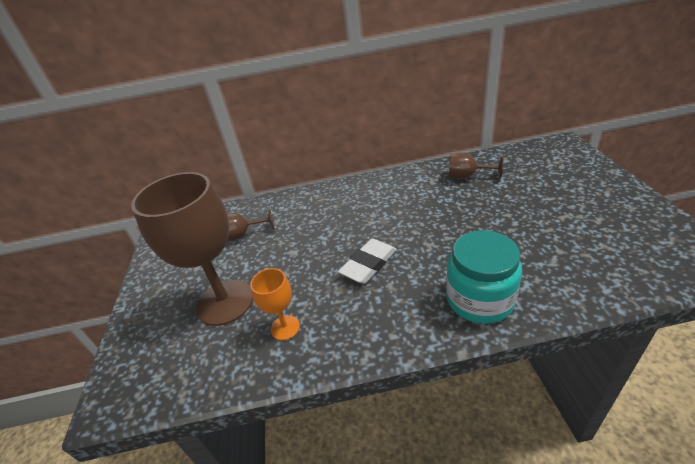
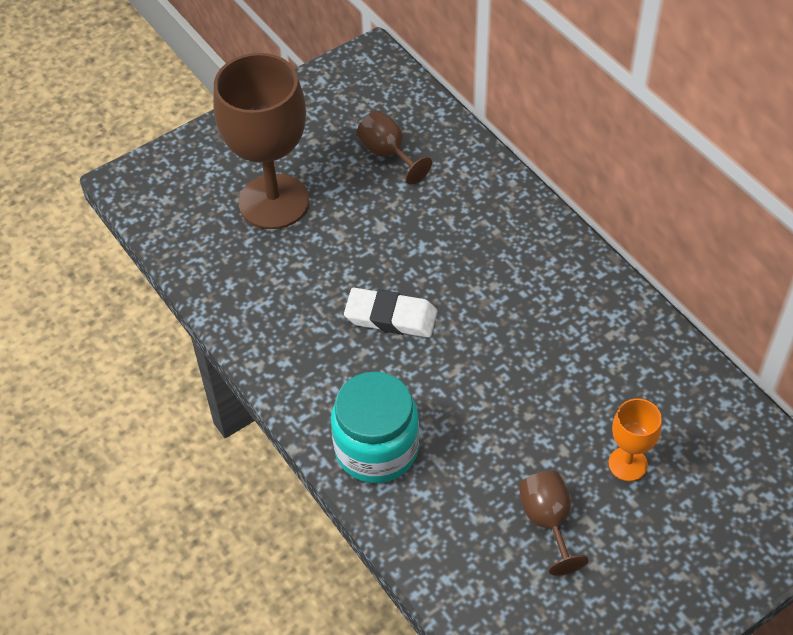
camera: 60 degrees right, 15 degrees up
(285, 327) = (262, 276): orange goblet -> orange goblet (628, 464)
(467, 176) = (647, 377): brown goblet -> brown goblet (548, 522)

